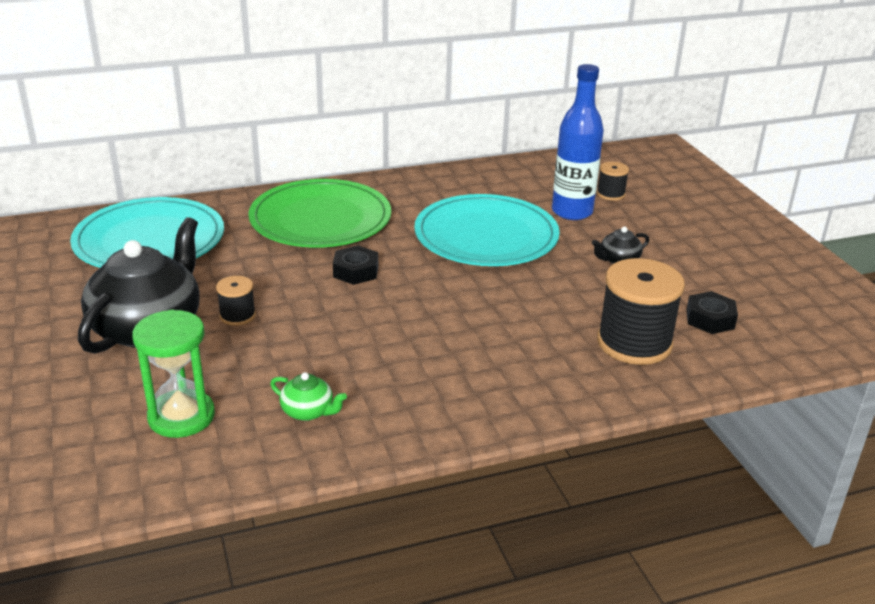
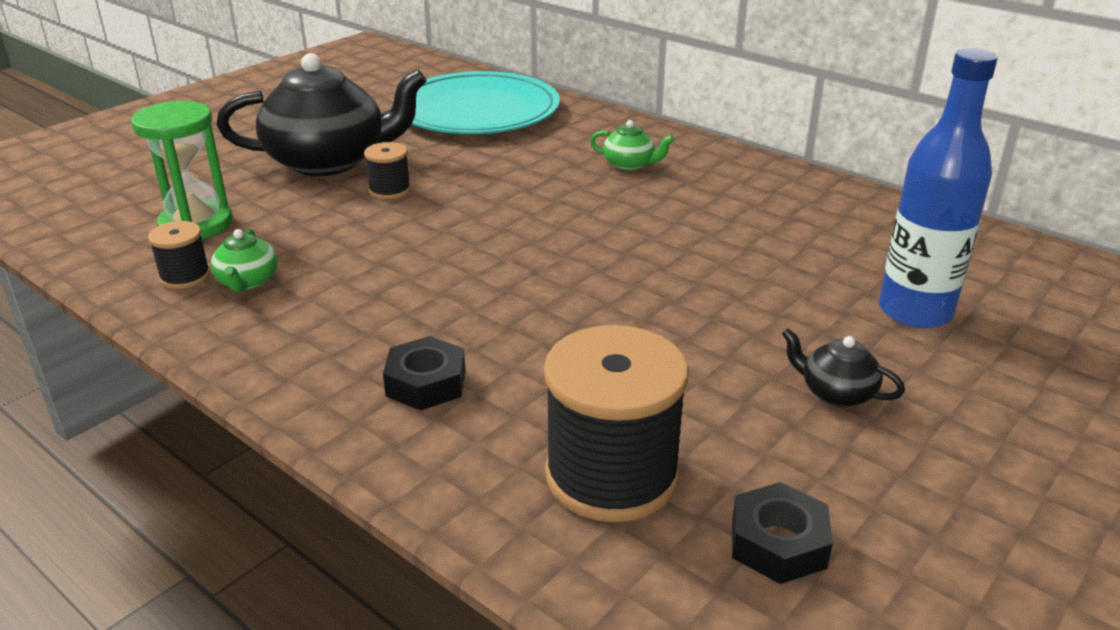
camera: 60 degrees right, 0 degrees up
(320, 219) = (630, 165): green plate -> green teapot
(356, 271) = (546, 217): black nut -> black nut (426, 383)
(486, 236) = (742, 268): turquoise plate -> none
(610, 194) = (1029, 329): black spool -> black spool (185, 276)

